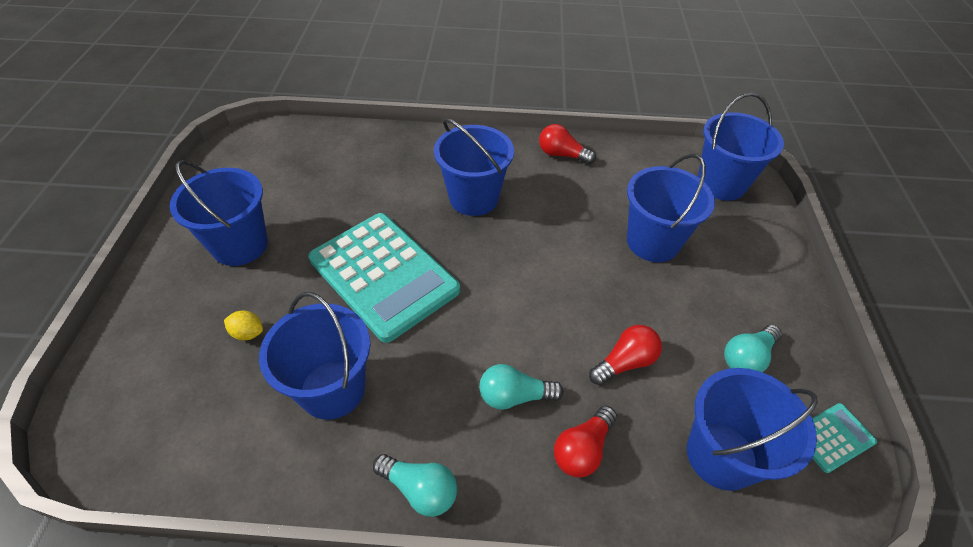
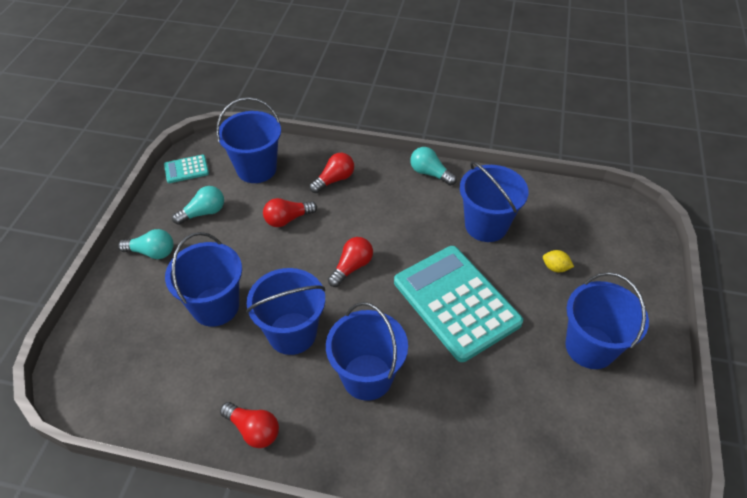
camera: 170 degrees left, 0 degrees up
(514, 396) = (367, 209): turquoise light bulb -> turquoise light bulb (152, 252)
(515, 303) = (352, 267): none -> red light bulb
(721, 184) = (104, 365): blue bucket -> blue bucket (292, 333)

